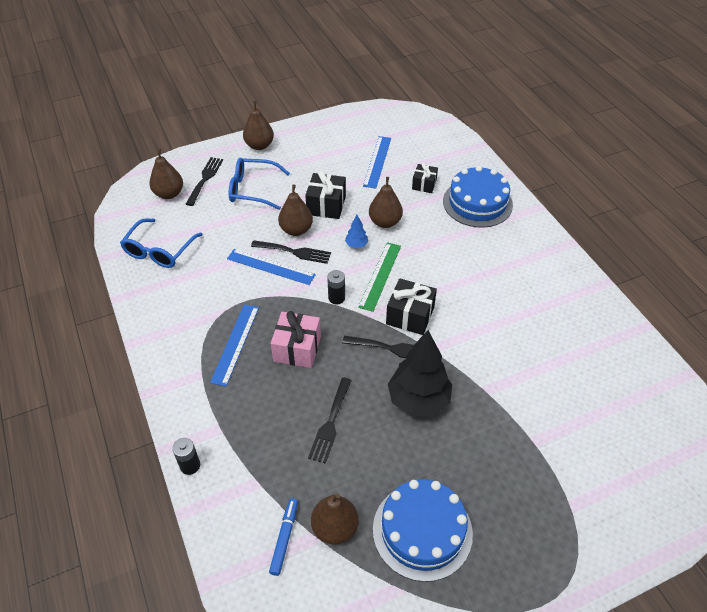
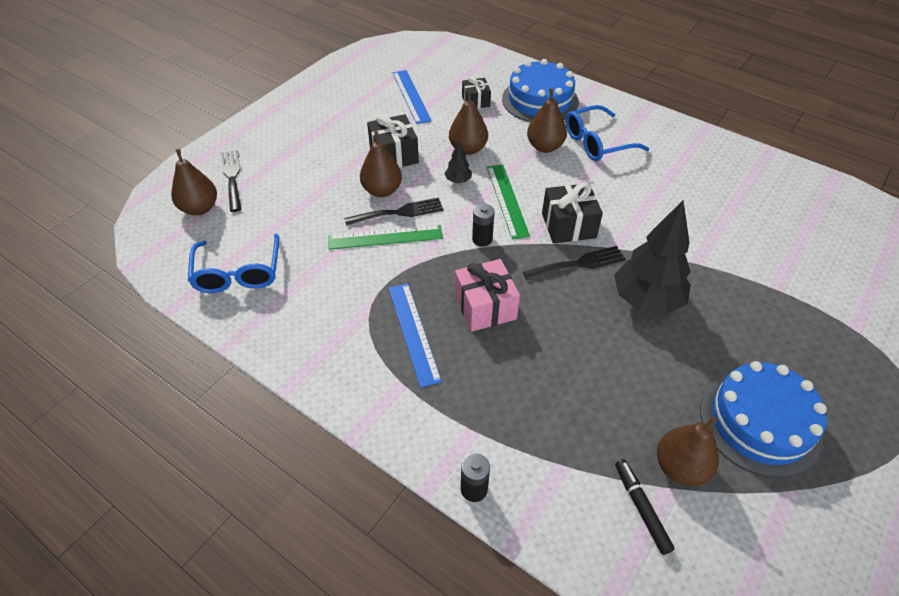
camera: 30 degrees left, 0 degrees up
(252, 189) = (298, 168): blue glasses -> blue glasses (597, 142)
(259, 145) = (269, 122): brown pear -> brown pear (545, 147)
(271, 266) = (385, 237): blue ruler -> green ruler
(284, 538) = (641, 508): blue marker -> black marker
(330, 423) = (583, 364): black fork -> none
(356, 245) = (458, 181): blue tree -> black tree

